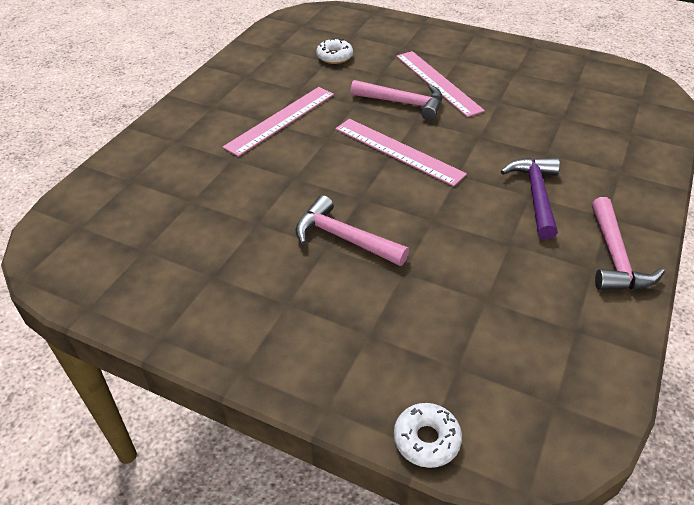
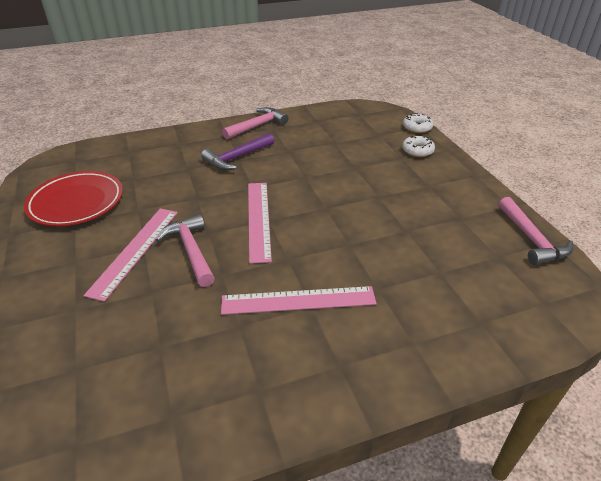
camera: 135 degrees left, 5 degrees down
(334, 57) = (145, 347): white donut -> white donut (417, 151)
(344, 238) = (364, 194): pink hammer -> pink hammer (531, 239)
(547, 79) = (76, 202): none -> red plate

